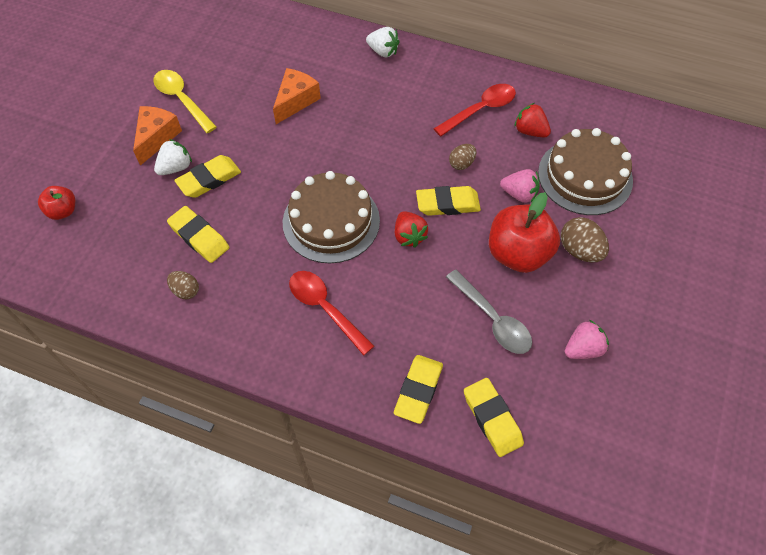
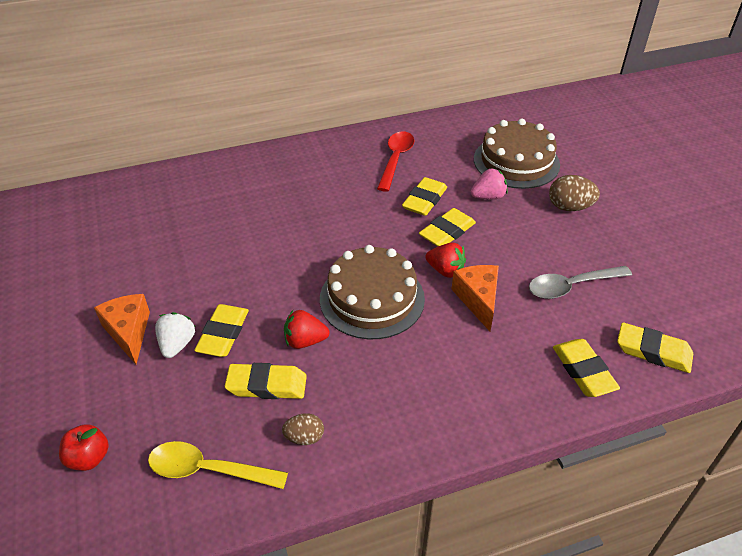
camera: 40 degrees left, 15 degrees down
(182, 99) = (121, 287): yellow spoon -> yellow spoon (208, 470)
(296, 101) = (237, 230): orange cheese -> orange cheese (478, 300)
(325, 308) = (444, 364): red spoon -> none
(383, 51) = (273, 160): white strawberry -> none
(461, 163) = (424, 200): brown egg -> yellow eraser
(493, 319) = (571, 286): grey spoon -> grey spoon turned 150 degrees clockwise
(518, 253) = (534, 234): red apple -> none
(530, 131) = (447, 154): red strawberry -> red strawberry (305, 341)
(583, 349) = (647, 265): pink strawberry -> none

